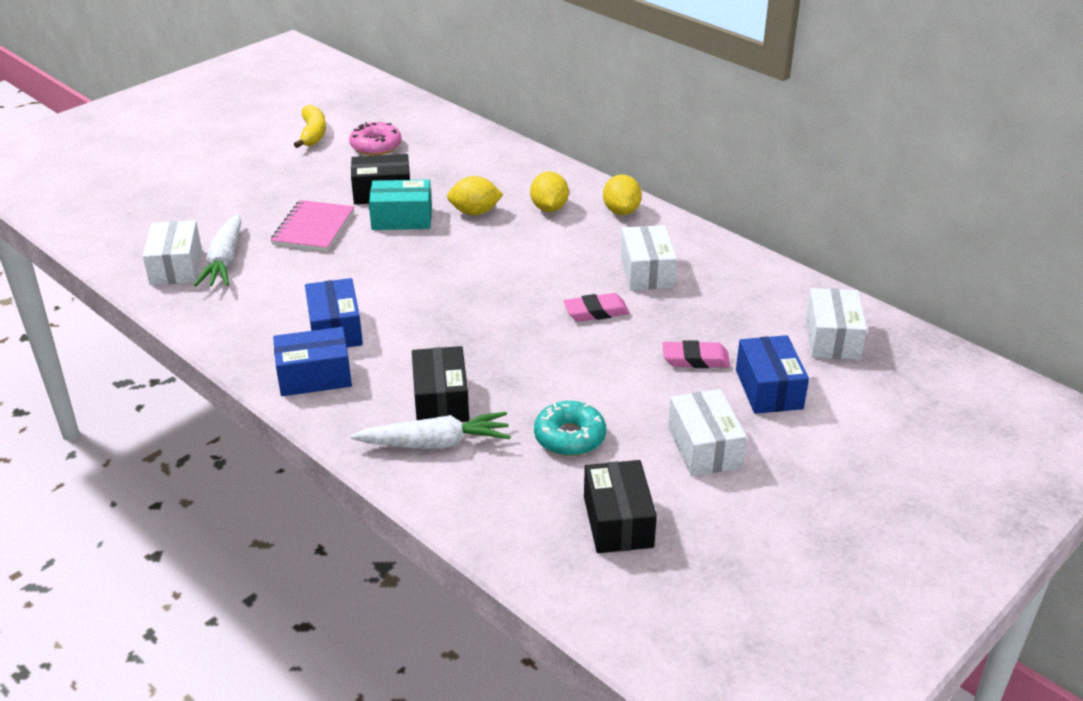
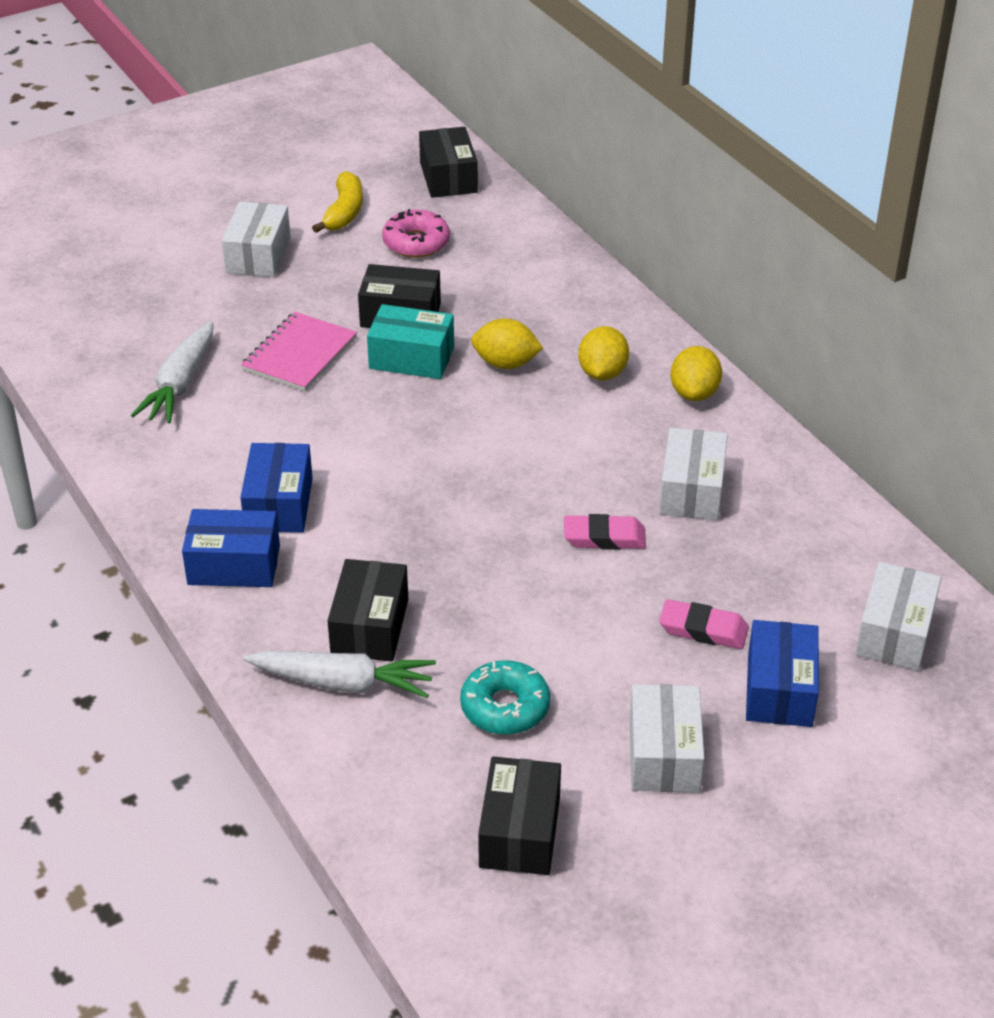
camera: 15 degrees right, 5 degrees up
(176, 267) = (122, 383): white box -> white box (258, 255)
(384, 103) = (448, 177): none -> black box

